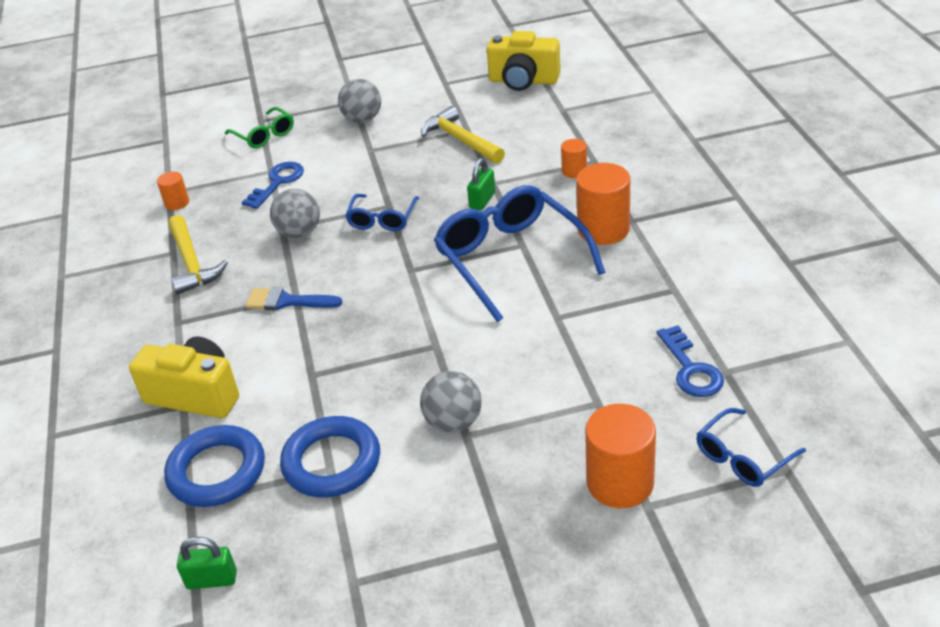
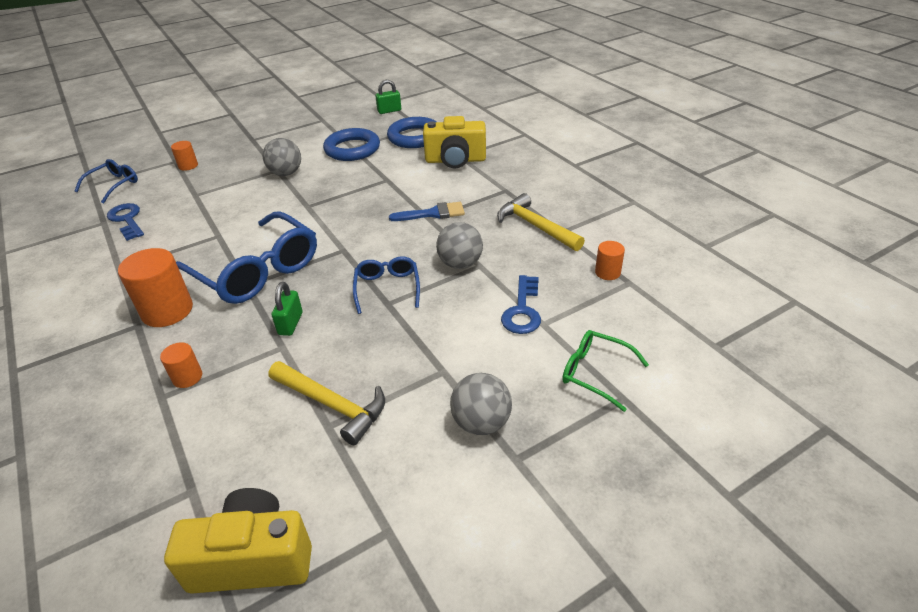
camera: 160 degrees right, 0 degrees up
(620, 483) = (188, 166): orange cylinder -> orange cylinder, size x0.52

